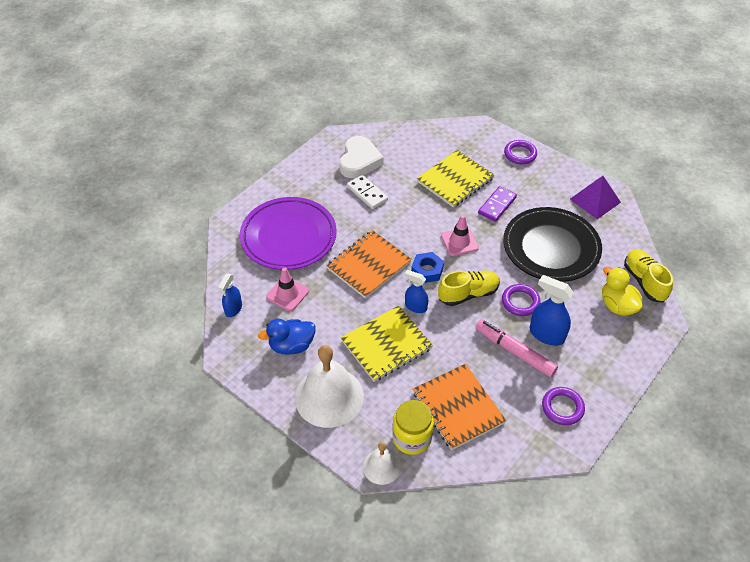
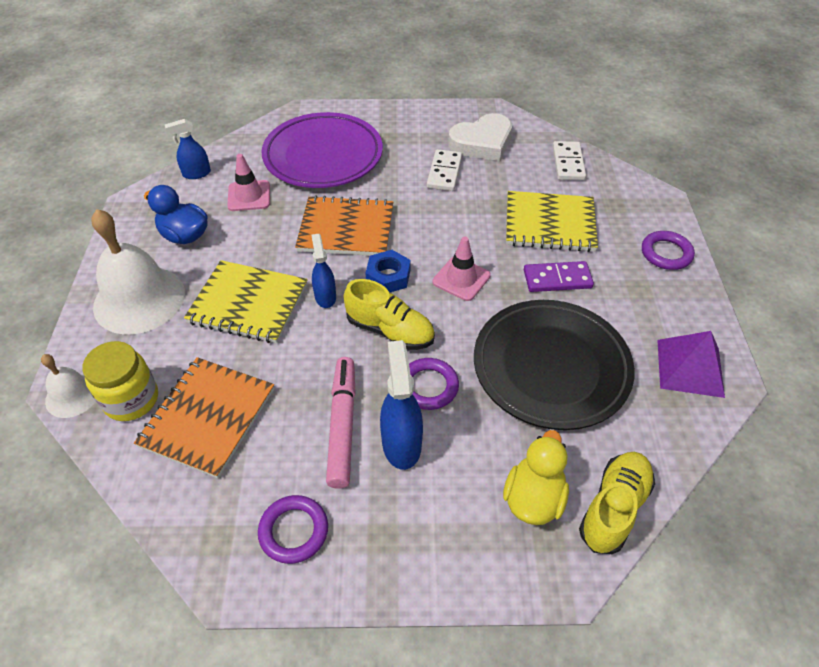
camera: 50 degrees right, 0 degrees up
(416, 139) = (568, 163): none -> white domino

